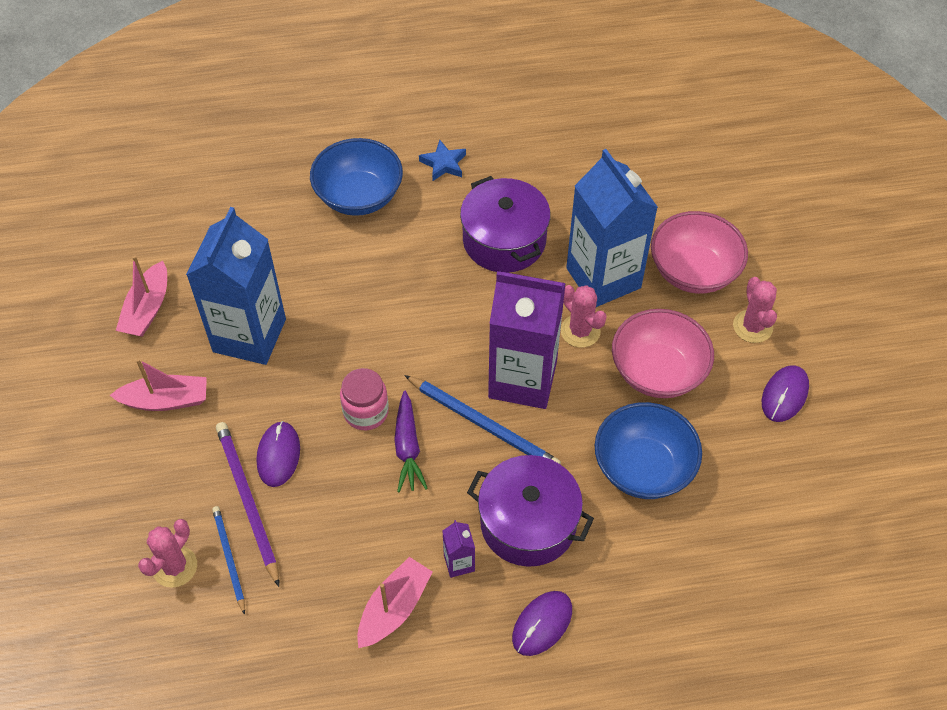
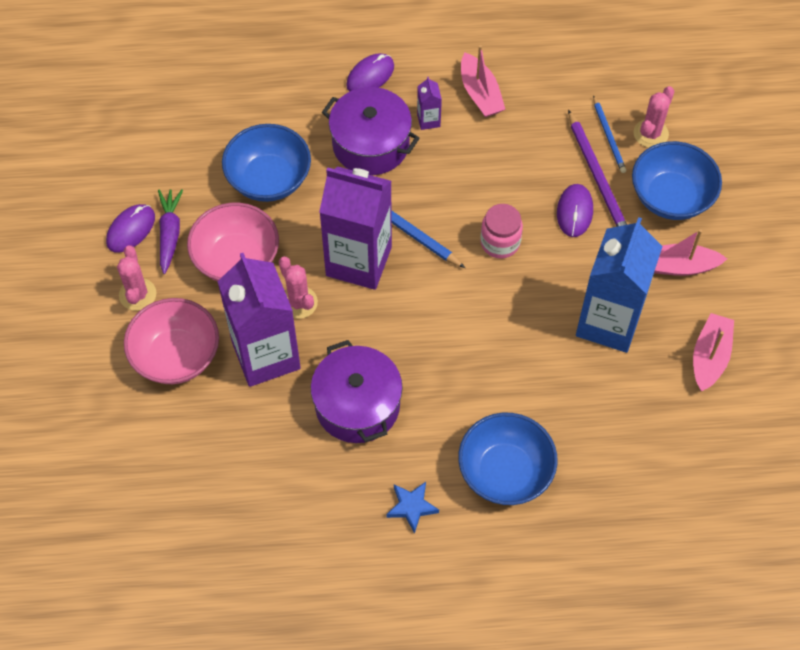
camera: 175 degrees left, 5 degrees up
(161, 482) = (671, 197): none -> blue bowl
(394, 608) = (480, 93): pink boat -> pink boat turned 60 degrees counterclockwise
(408, 448) = (464, 209): purple carrot -> purple carrot (170, 233)
(603, 278) = (266, 355): blue carton -> purple carton

